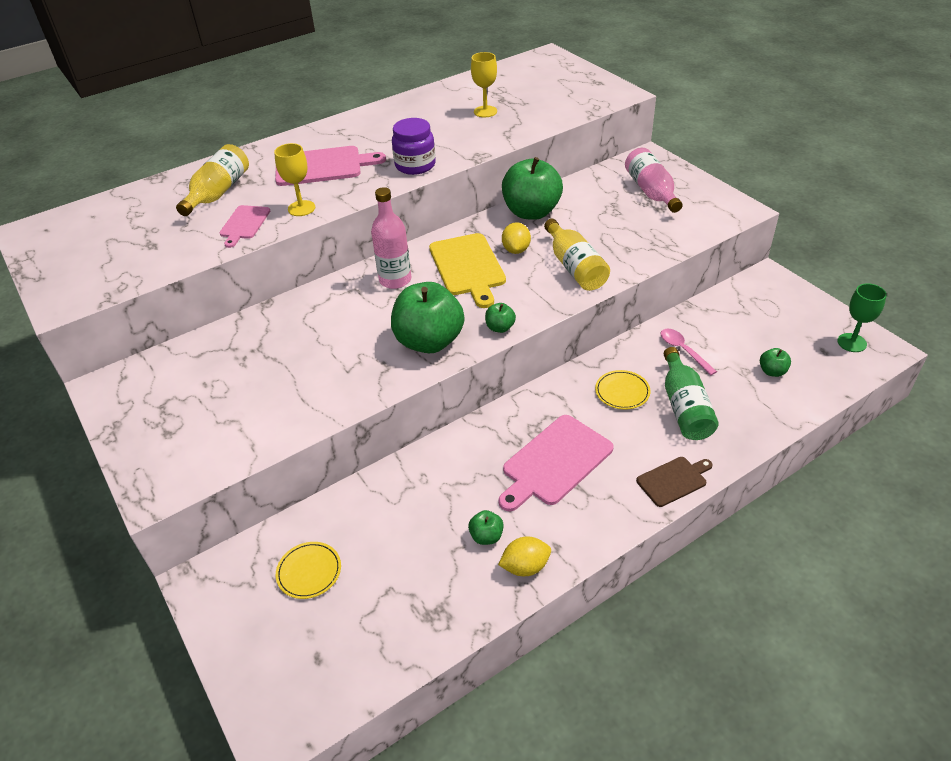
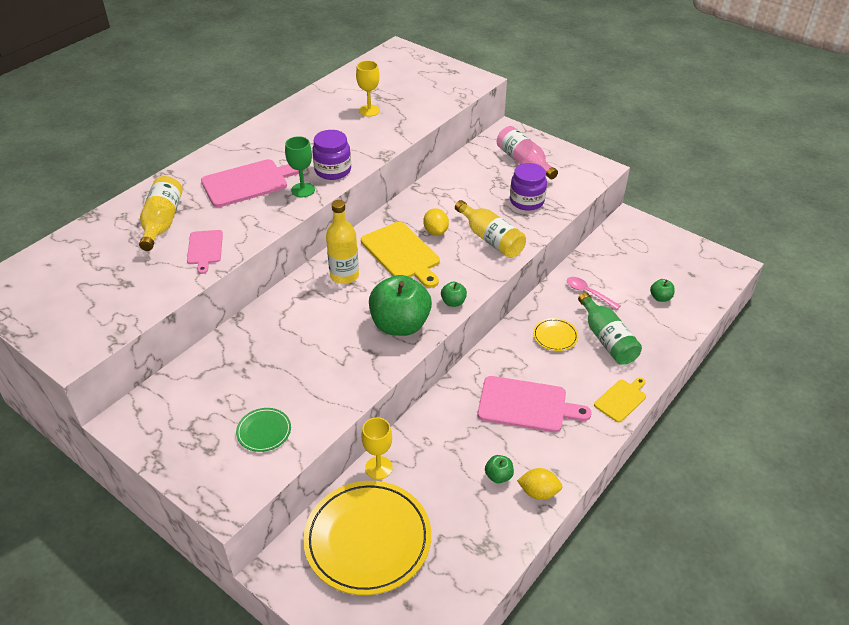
camera: 20 degrees left, 0 degrees up
(231, 425) = (264, 431): none -> green plate
(301, 208) = (250, 226): yellow goblet -> yellow goblet (378, 468)
(309, 572) = (368, 539): yellow plate -> yellow plate, size x2.28
(395, 280) = (344, 275): pink bottle -> yellow bottle
(525, 567) = (538, 492): yellow lemon -> yellow lemon turned 45 degrees clockwise
(531, 212) = (433, 195): green apple -> none
(555, 462) = (526, 405): pink cutting board -> pink cutting board turned 105 degrees counterclockwise
(636, 233) = (527, 201): none -> purple jar
(673, 480) = (621, 399): brown cutting board -> yellow cutting board
(851, 343) = (708, 263): green goblet -> green goblet (303, 190)

